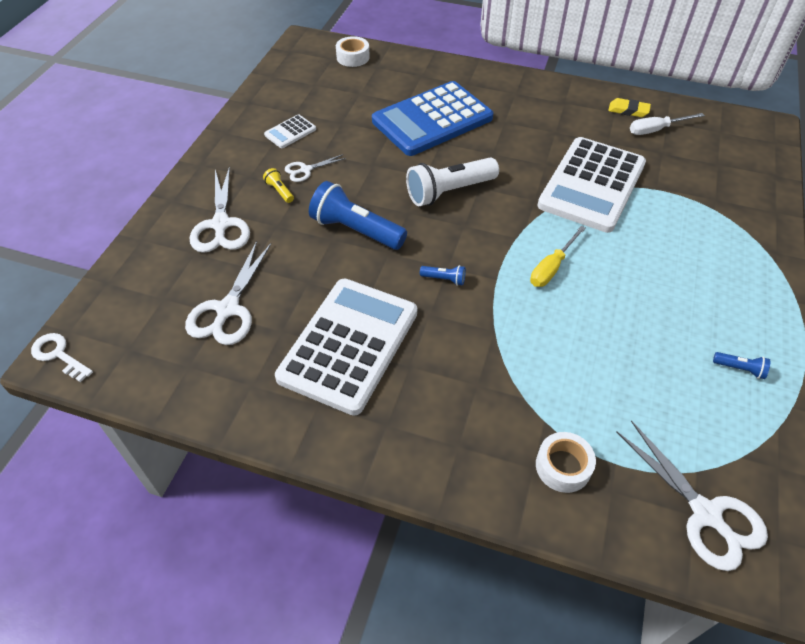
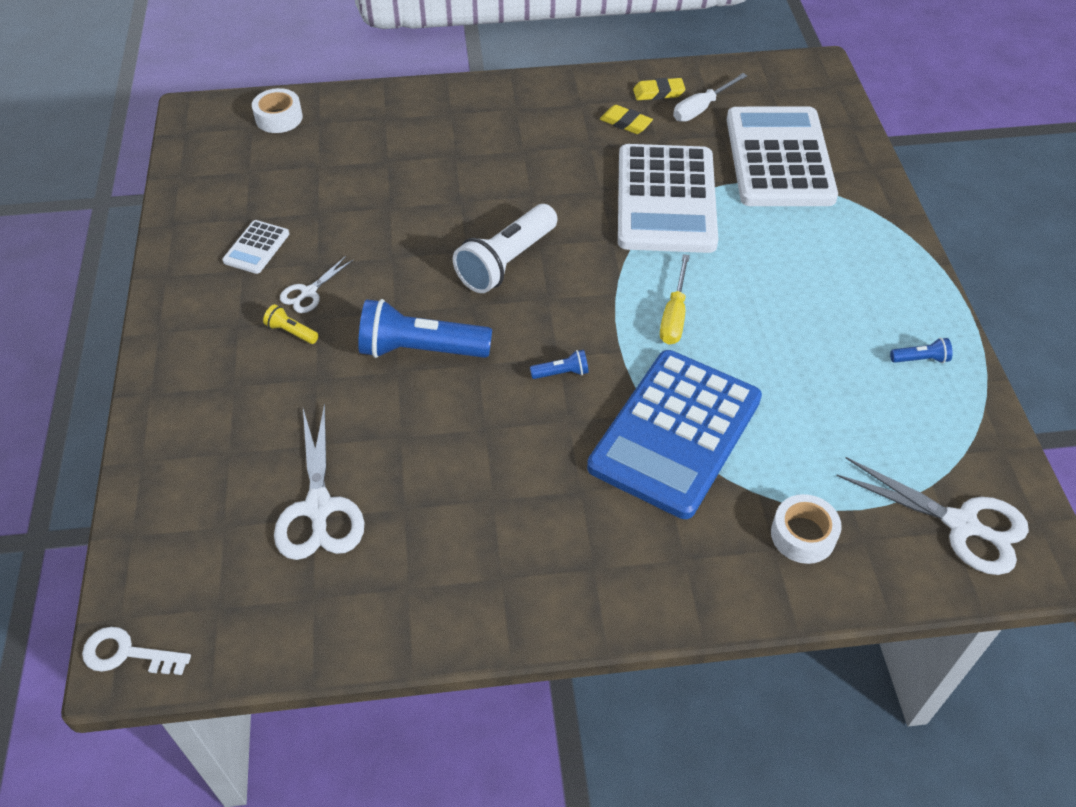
camera: 25 degrees left, 0 degrees up
(221, 225) = (240, 403): white scissors -> none
(349, 345) = (496, 493): white calculator -> white calculator (779, 158)
(432, 120) = (433, 174): blue calculator -> blue calculator (675, 433)
(591, 124) = (625, 123): none -> yellow eraser

